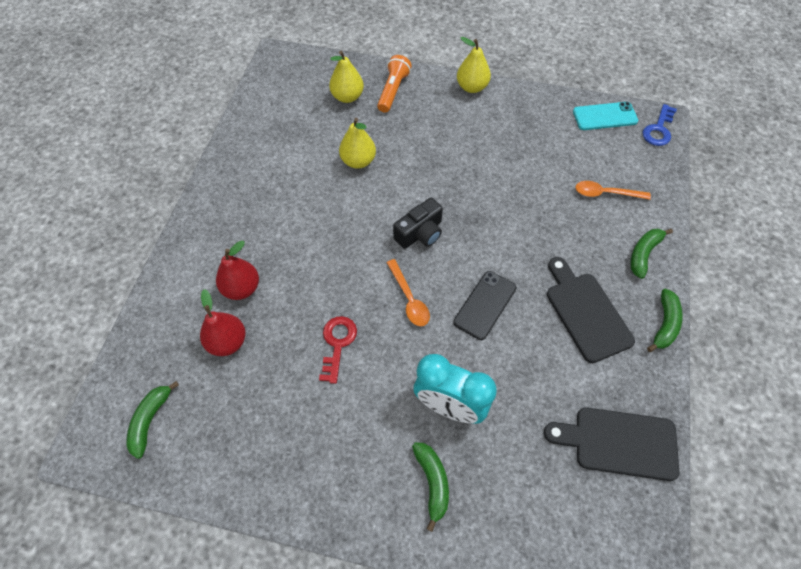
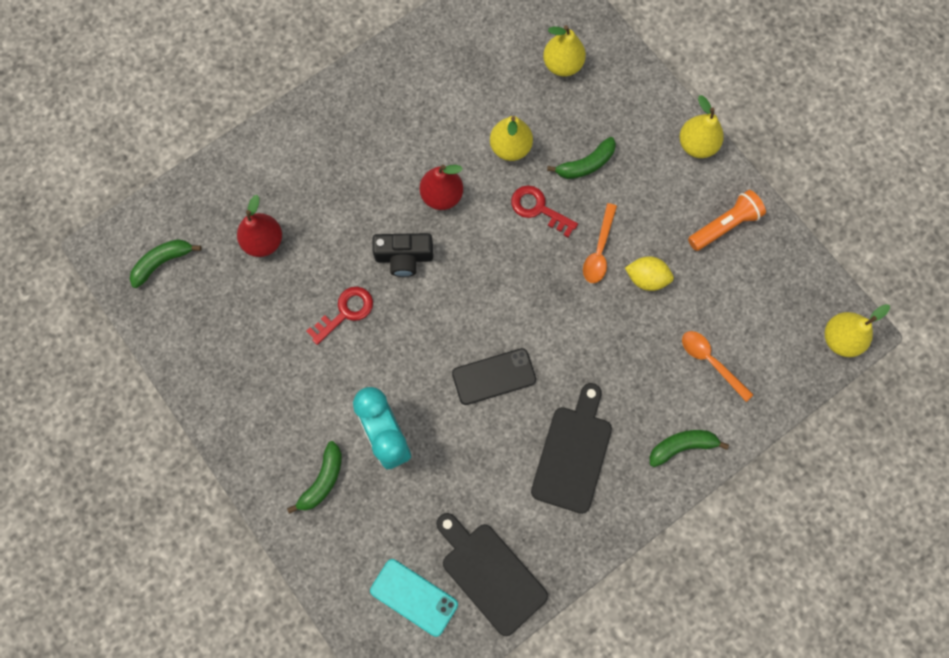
camera: 40 degrees right, 15 degrees up
(241, 288) = (310, 200): red pear -> red pear (442, 195)
(393, 91) = (613, 90): orange flashlight -> orange flashlight (724, 225)
(409, 299) = (436, 319): orange spoon -> orange spoon (599, 250)
(411, 183) = (538, 209): none -> red key
(420, 233) = (500, 266): black camera -> black camera (404, 257)
(519, 175) = (646, 278): none -> yellow lemon
(605, 116) = (800, 281): turquoise phone -> turquoise phone (414, 597)
(658, 130) = (840, 339): blue key -> yellow pear
(664, 324) = (631, 519): green banana -> green banana (586, 164)

